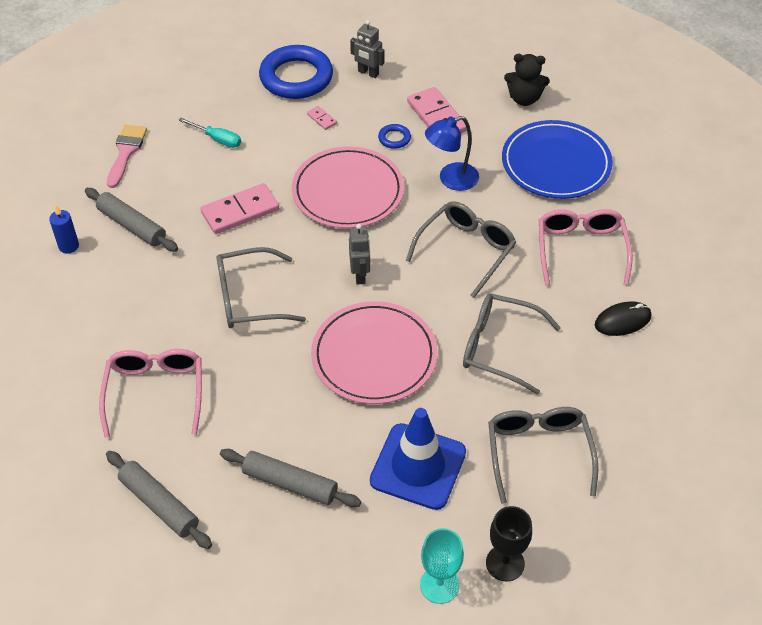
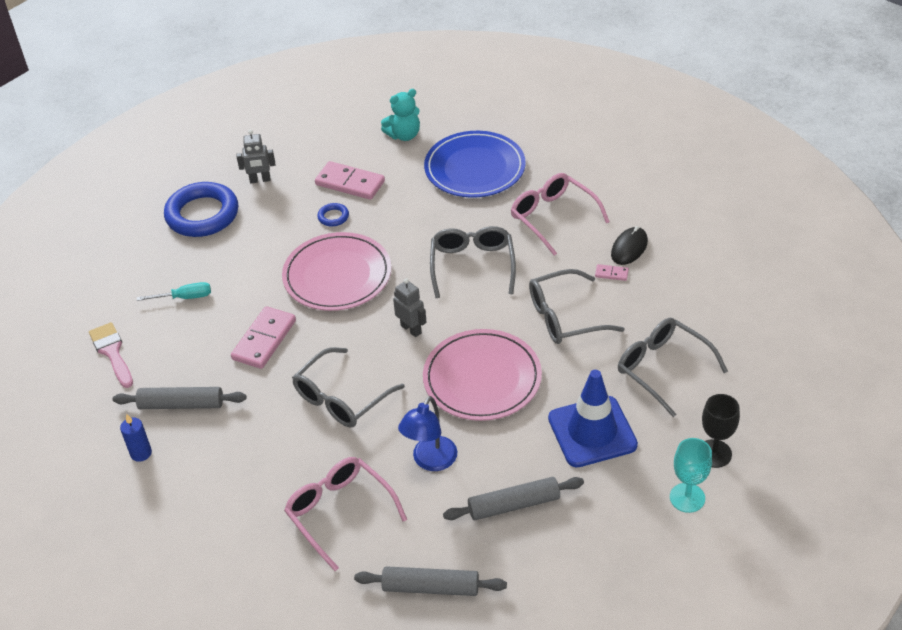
camera: 35 degrees left, 5 degrees down
(321, 119) = (258, 234): pink domino -> pink domino (611, 274)
(451, 179) = (409, 222): blue lamp -> blue lamp (430, 461)
(524, 99) = (404, 135): black teddy bear -> turquoise teddy bear

